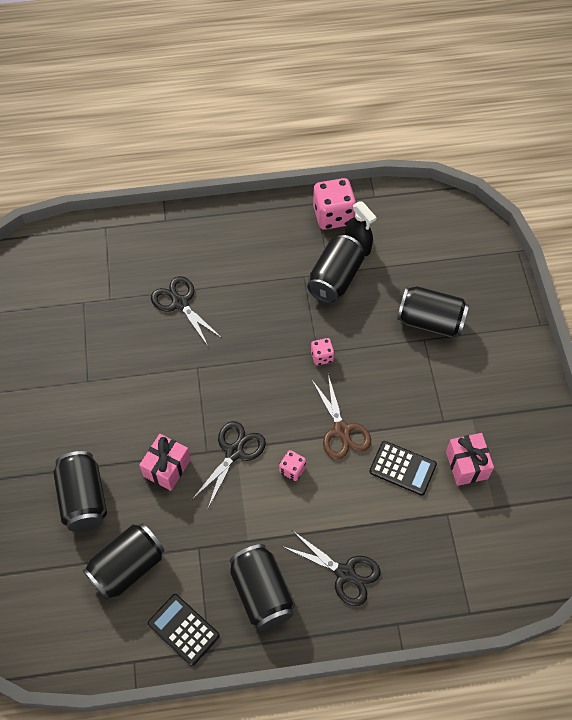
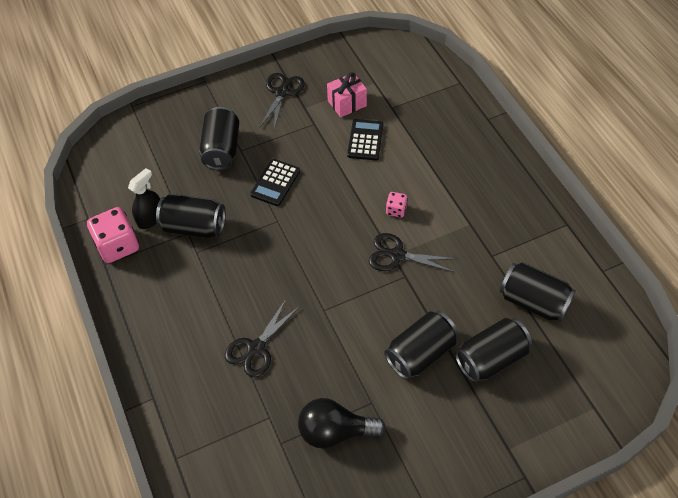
camera: 105 degrees left, 5 degrees down
(74, 345) = (335, 431): none -> black light bulb
(167, 468) = (433, 302): pink gift -> none
(183, 629) = (561, 245): black calculator -> black calculator (275, 183)
(262, 593) = (506, 203): black can -> black can (420, 353)
(322, 356) = (280, 216): pink dice -> none
(342, 431) = (347, 185): brown scissors -> none
(345, 573) = (466, 156): black scissors -> black scissors (282, 92)

